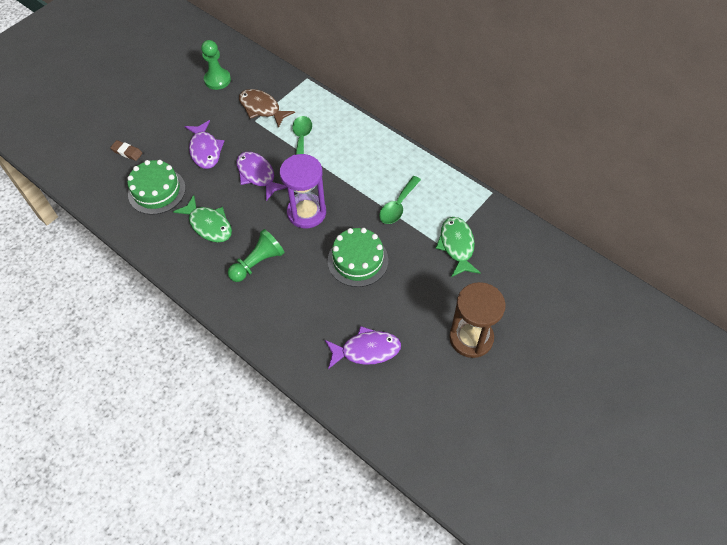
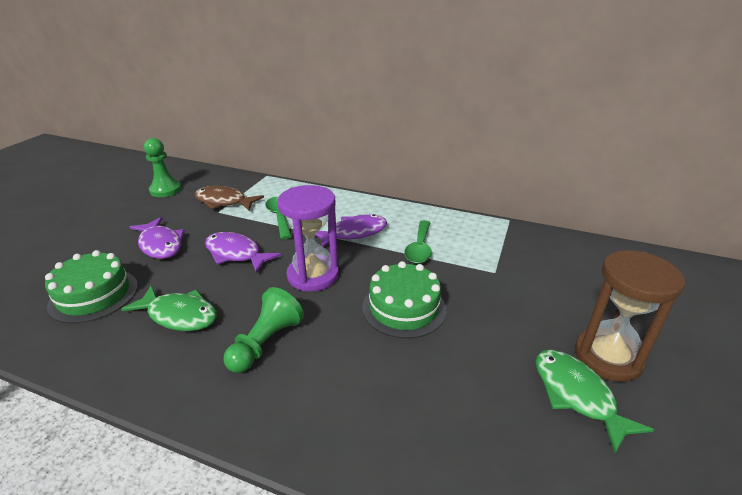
camera: 20 degrees left, 25 degrees down
(127, 152) = (47, 265): brown eraser -> none
(366, 350) = (483, 414): purple fish -> purple fish (354, 233)
(457, 246) = (510, 268): green fish -> green fish (576, 395)

